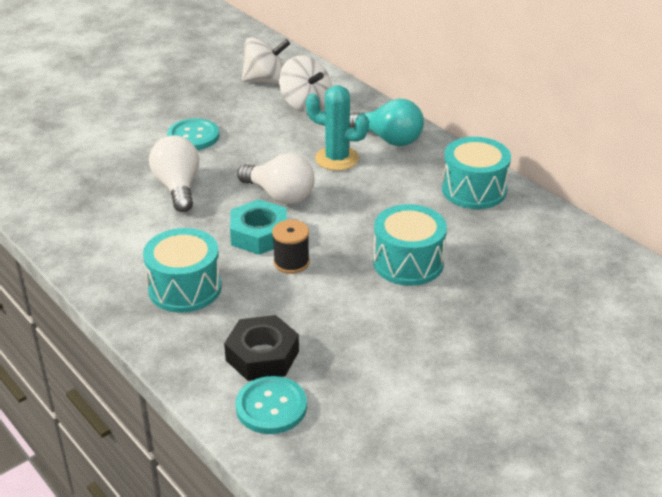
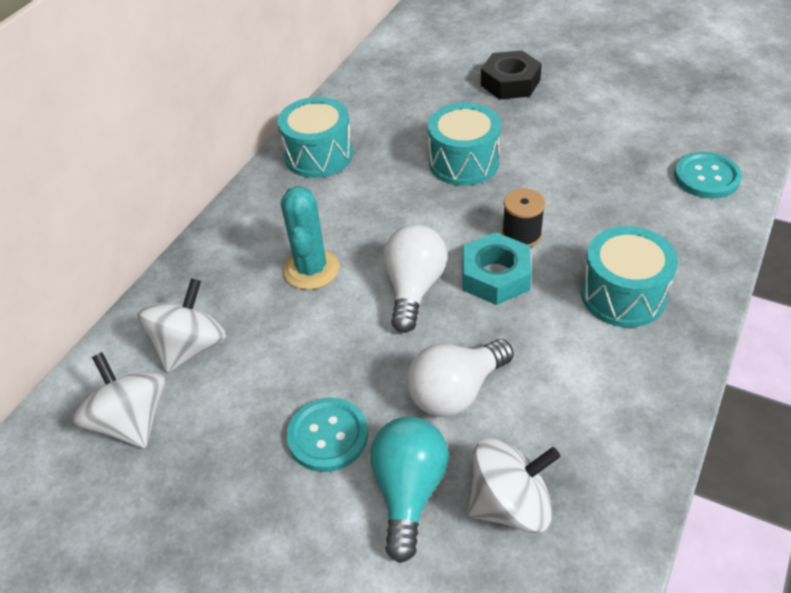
camera: 110 degrees left, 10 degrees up
(87, 183) = (510, 504): none -> white spinning top
(262, 355) = (658, 204): black nut -> black nut (510, 83)
(389, 139) = (247, 241): turquoise light bulb -> turquoise light bulb (409, 491)

